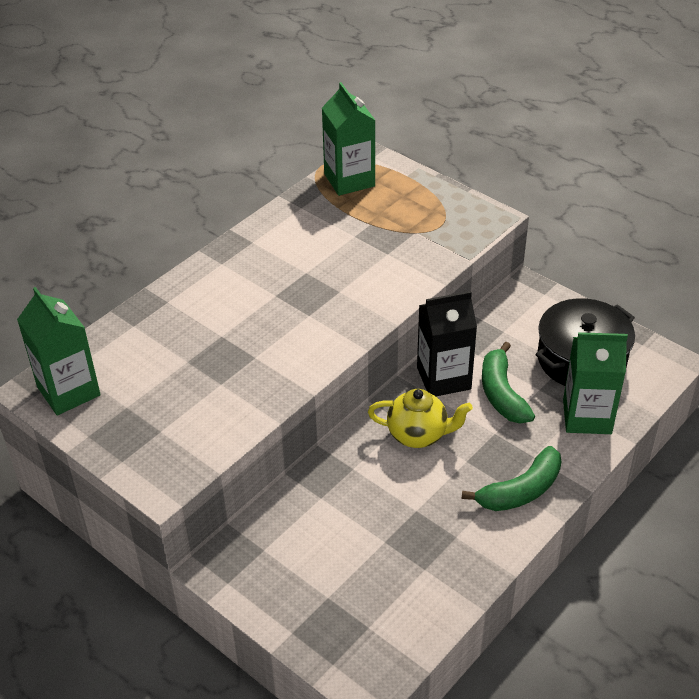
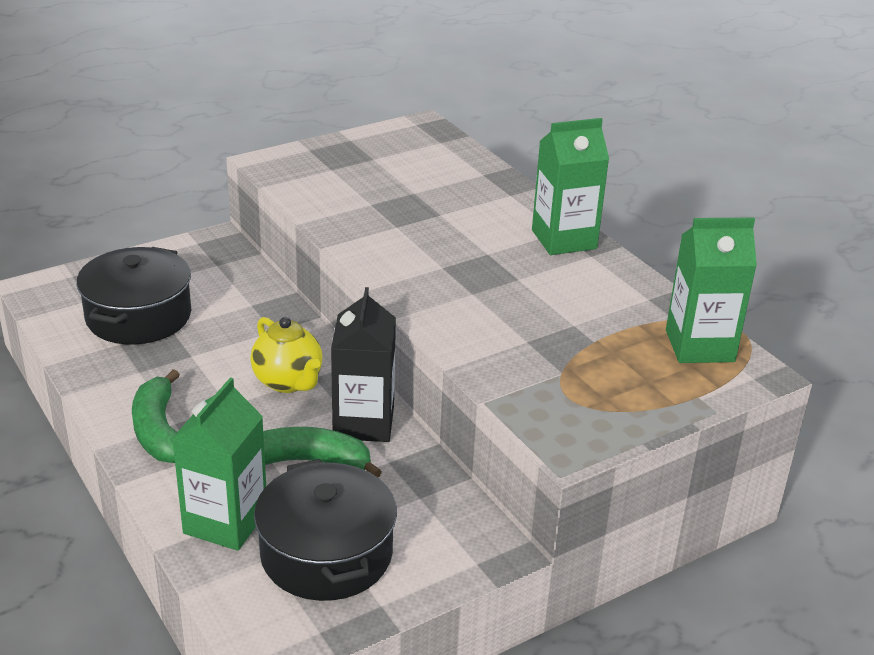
camera: 105 degrees right, 10 degrees down
(68, 391) = (411, 138): green carton -> green carton (564, 239)
(377, 574) = (138, 316): none -> black pot
(418, 435) = (288, 382): yellow teapot -> yellow teapot turned 60 degrees counterclockwise

